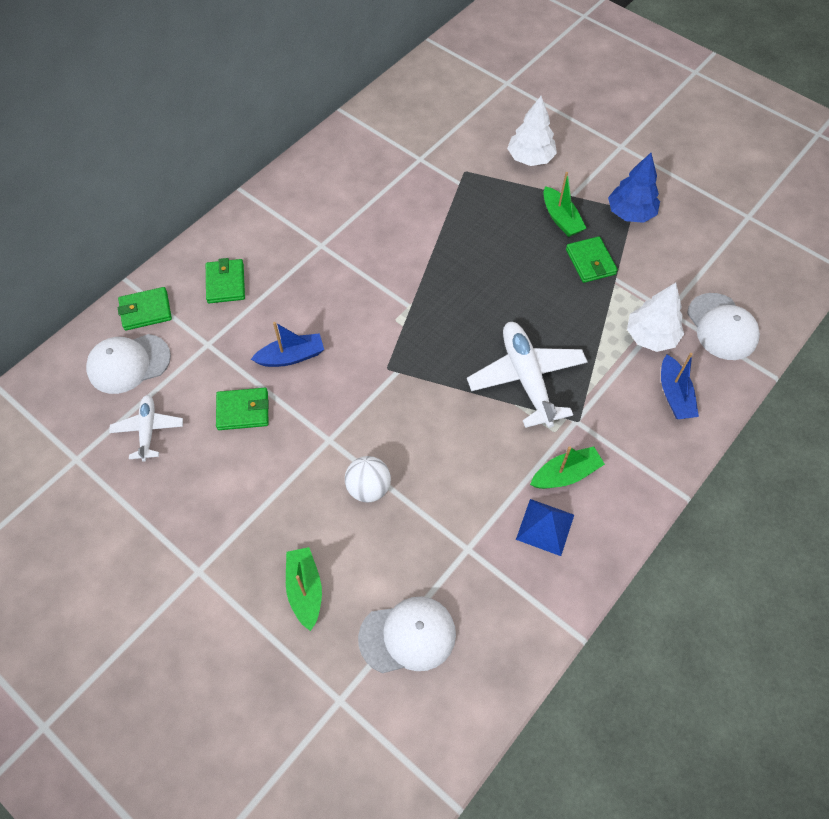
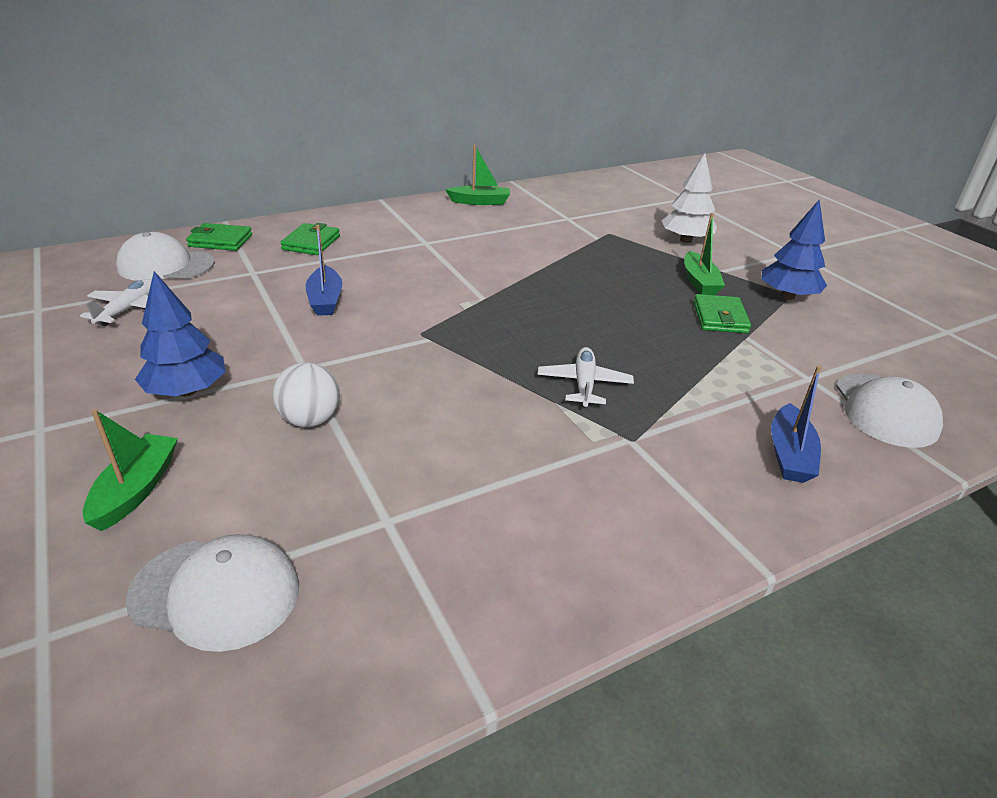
camera: 20 degrees right, 25 degrees down
(243, 411) = (236, 322): green wallet -> none
(266, 496) = (187, 391): none -> blue tree
(291, 356) = (325, 300): blue boat -> blue boat turned 75 degrees clockwise
(526, 378) = (584, 384): white plane -> white plane, size x0.57
(545, 527) = (517, 534): blue pyramid -> none
(565, 474) = (583, 487): green boat -> green boat (480, 202)
(651, 336) = (775, 393): white tree -> none

